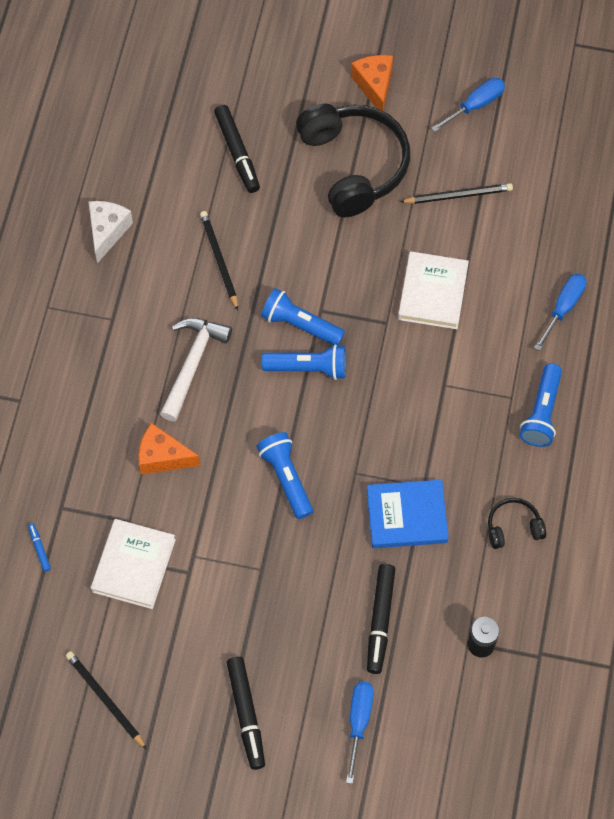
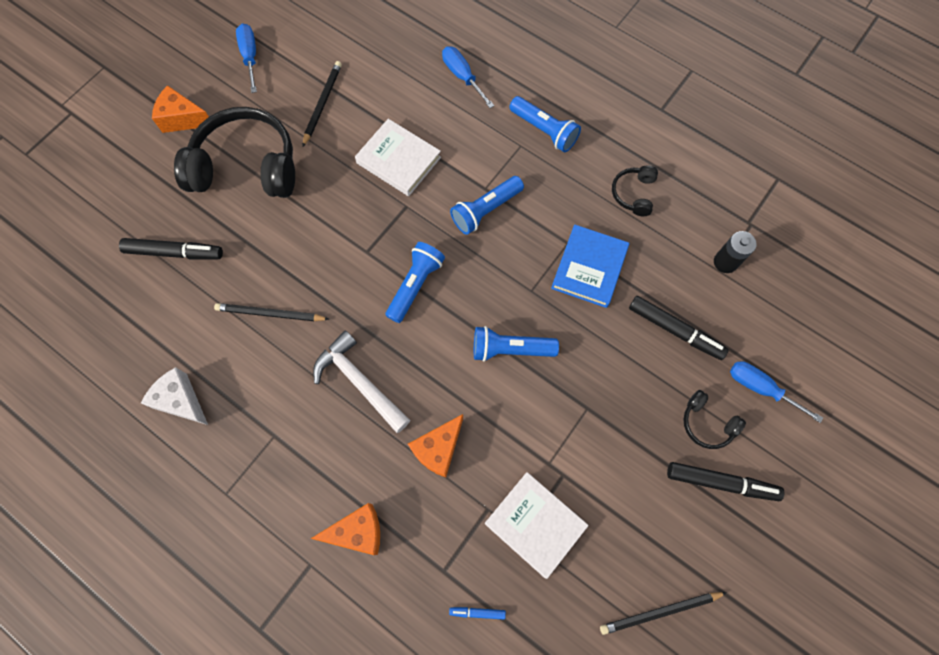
camera: 65 degrees left, 5 degrees up
(62, 424) = (357, 532): none -> orange cheese
(298, 683) = (707, 423): none -> black headphones
(300, 324) = (370, 274): blue flashlight -> blue flashlight (485, 210)

